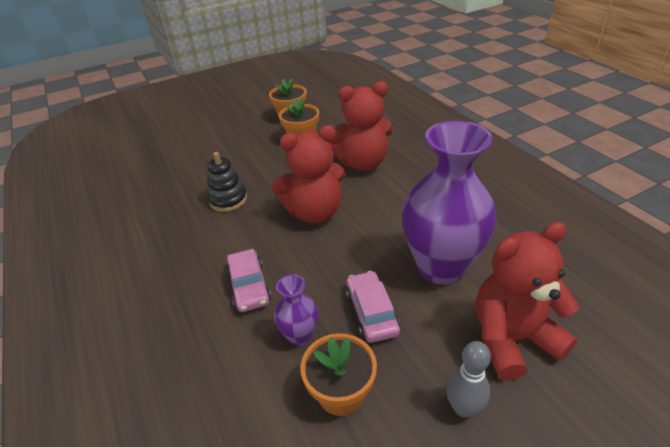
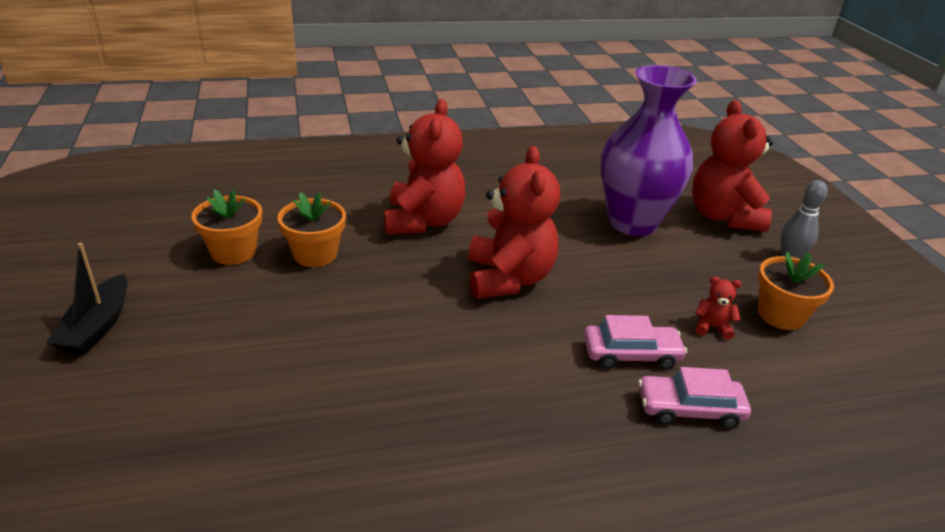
camera: 80 degrees left, 5 degrees down
(220, 108) = (97, 326): none -> black boat
(228, 200) = (435, 351): black stacking toy -> none
(300, 335) = (712, 327): purple vase -> red teddy bear
(371, 312) = (685, 276): pink car -> pink car (689, 409)

